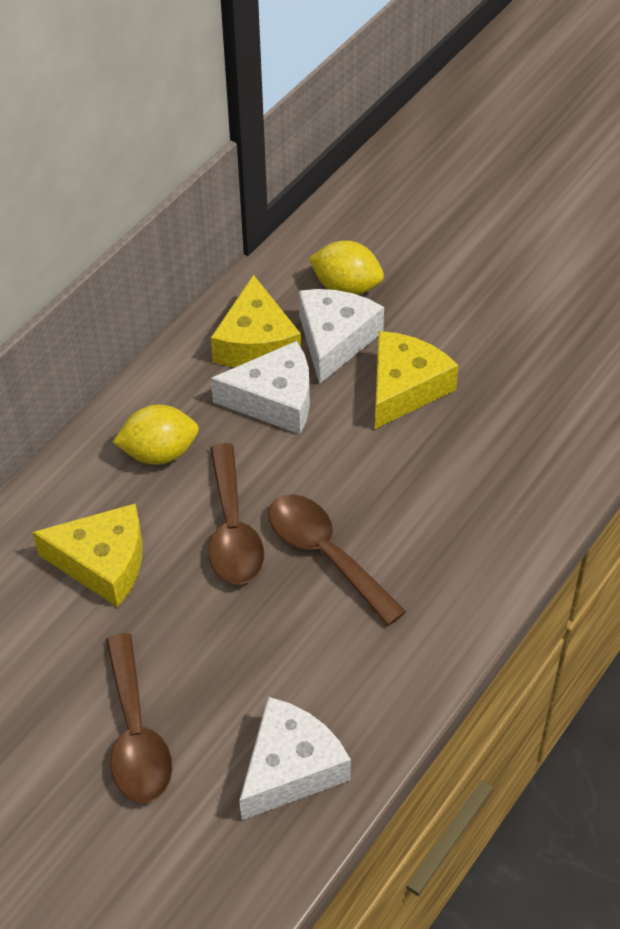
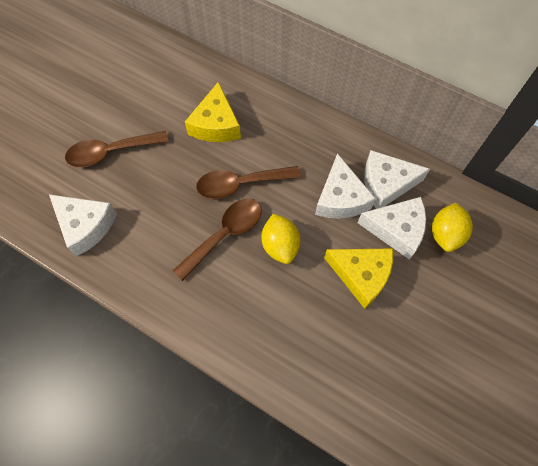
camera: 85 degrees right, 15 degrees up
(159, 453) = (293, 142): yellow lemon -> yellow lemon (280, 245)
(256, 342) = (386, 184): yellow cheese -> white cheese

